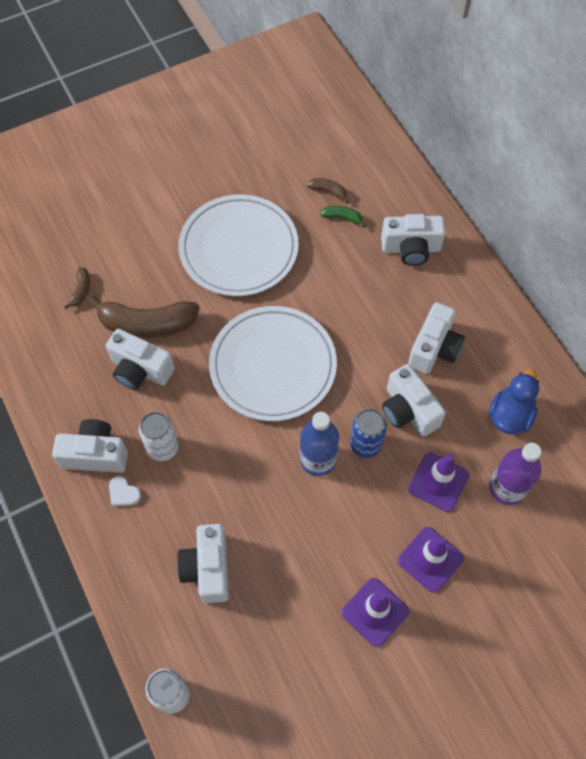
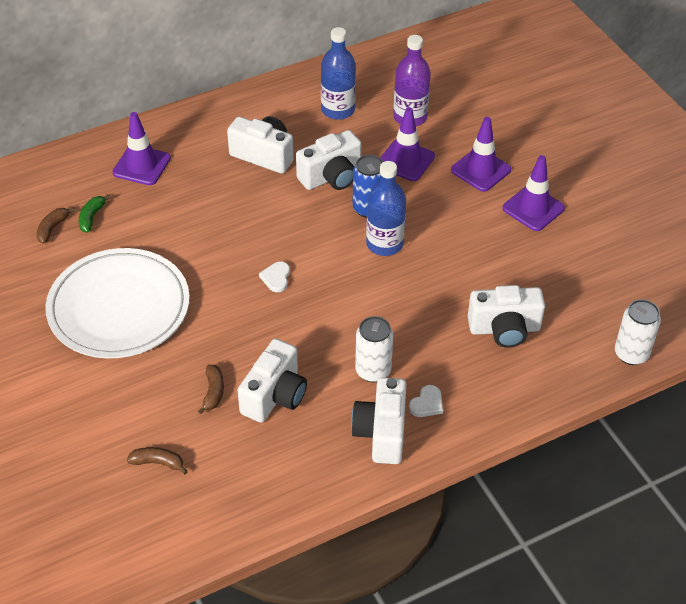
camera: 90 degrees left, 15 degrees down
(146, 324) = (213, 392): brown banana -> brown banana, size x0.45
(273, 366) = (276, 278): white plate -> white heart
(411, 248) = (141, 165): white camera -> purple traffic cone
(510, 415) = (338, 110): blue duck -> blue bottle

